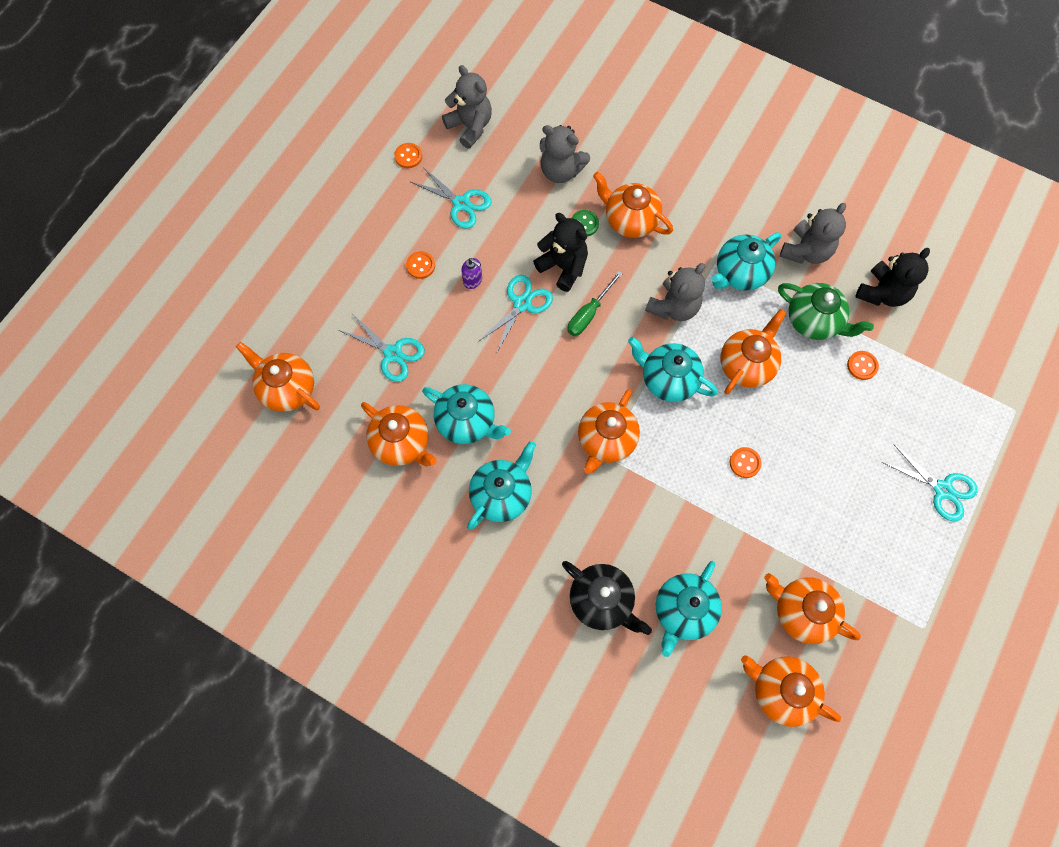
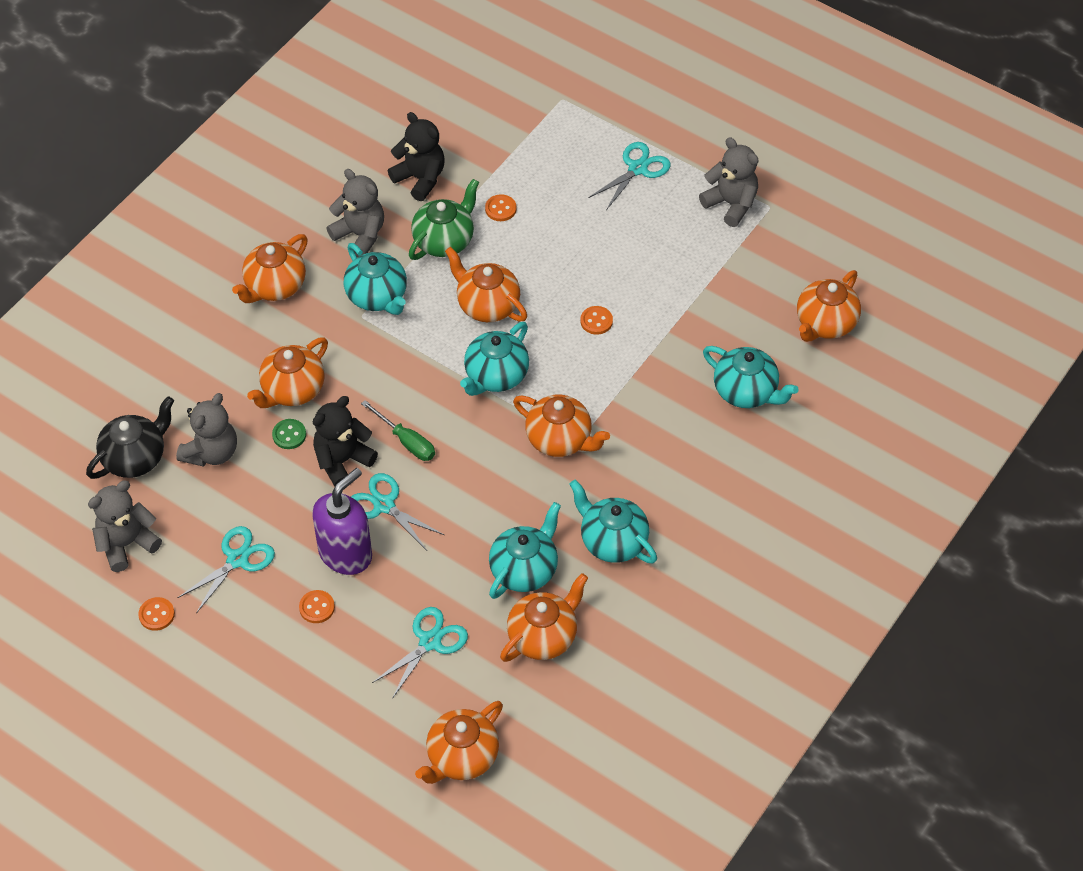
camera: 85 degrees left, 15 degrees down
(473, 280) = (346, 553): purple soap dispenser -> purple soap dispenser, size x2.24
(602, 601) = (733, 459): black teapot -> black teapot (135, 457)
(673, 307) = (409, 361): grey teddy bear -> grey teddy bear (731, 204)
(801, 612) = (751, 296): orange teapot -> orange teapot (274, 286)

